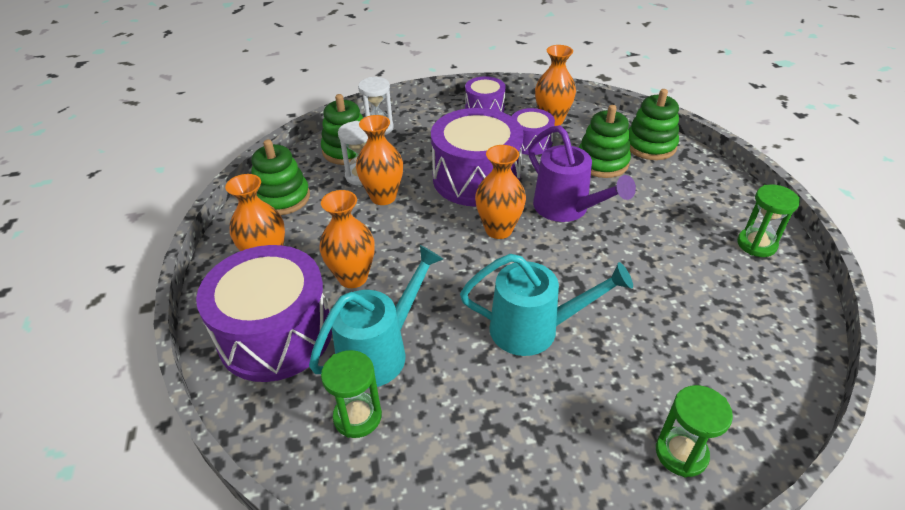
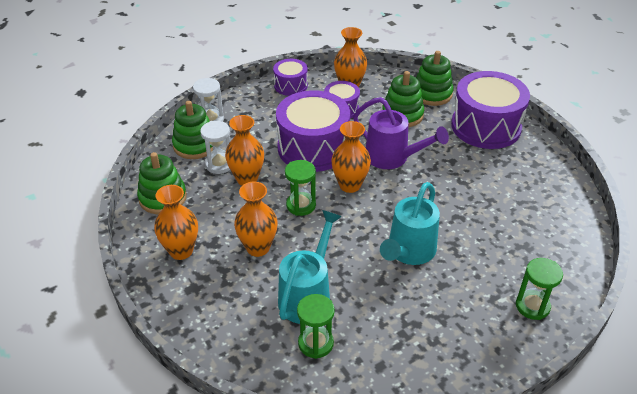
camera: 20 degrees left, 0 degrees up
(276, 334) = (222, 304): purple drum -> purple drum (485, 126)
(534, 329) = (408, 252): turquoise watering can -> turquoise watering can turned 135 degrees clockwise
(756, 244) = (531, 156): green hourglass -> green hourglass (301, 205)

